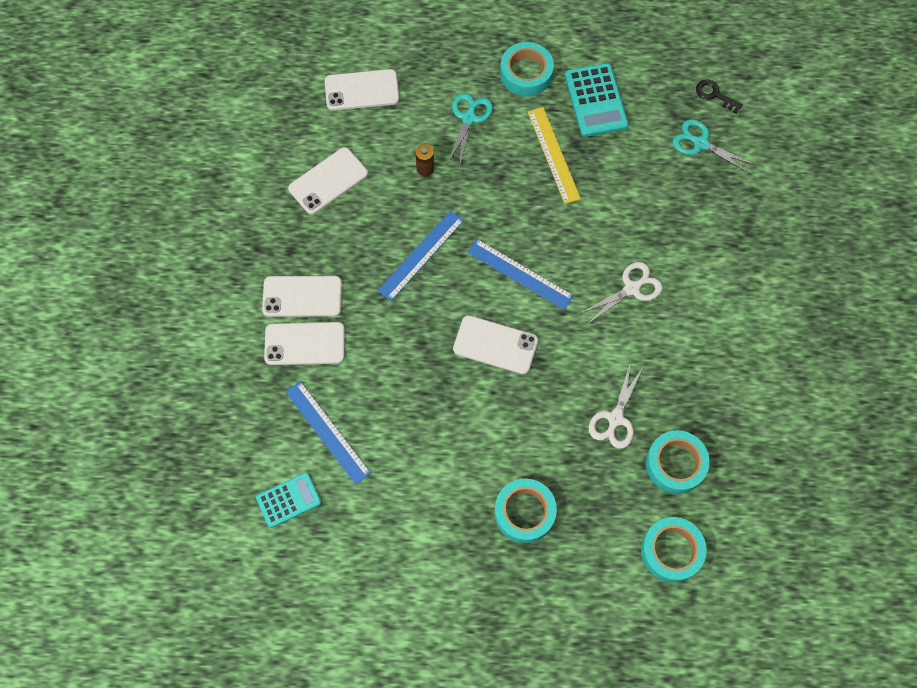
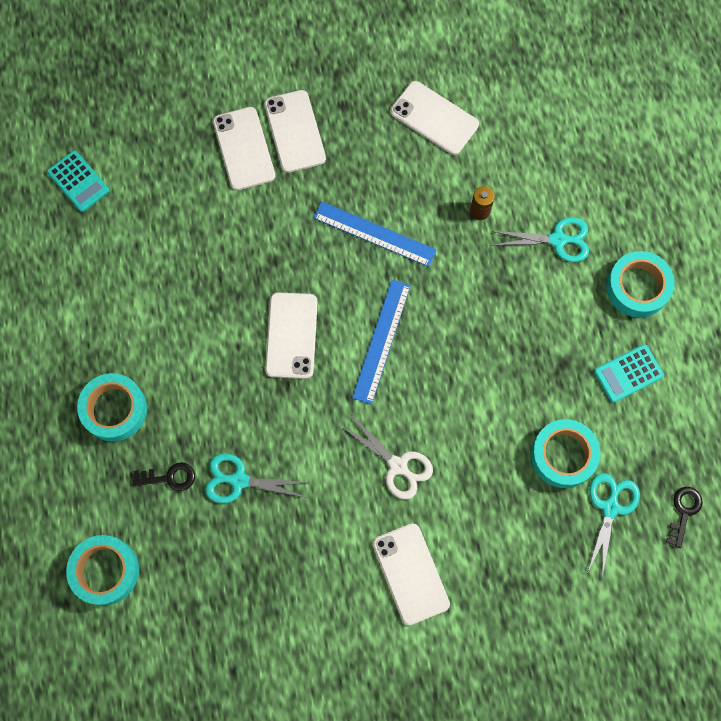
camera: 75 degrees right, 5 degrees up
(327, 432) = (156, 197): blue ruler -> none
(362, 90) = (556, 120): white phone -> white phone (410, 573)
(553, 155) = (541, 342): yellow ruler -> none
(596, 100) = (628, 373): turquoise calculator -> turquoise calculator, size x0.66
(599, 477) = (169, 477): none -> black key
(615, 418) = (239, 480): white scissors -> turquoise scissors
(675, 464) = (202, 556): turquoise tape -> turquoise tape (563, 455)

